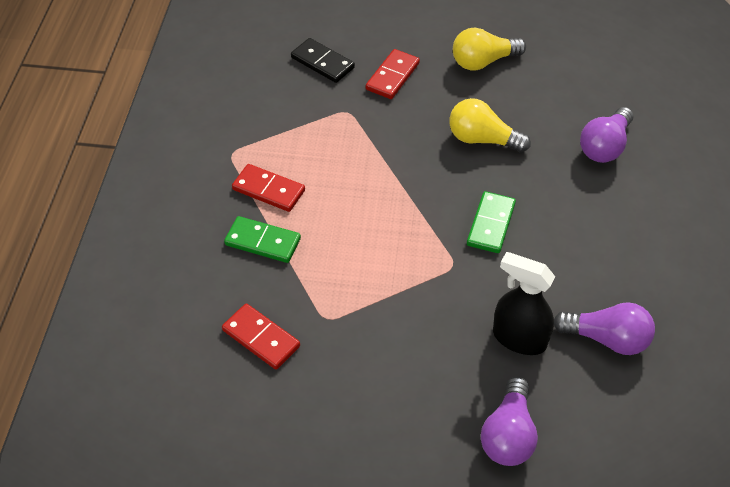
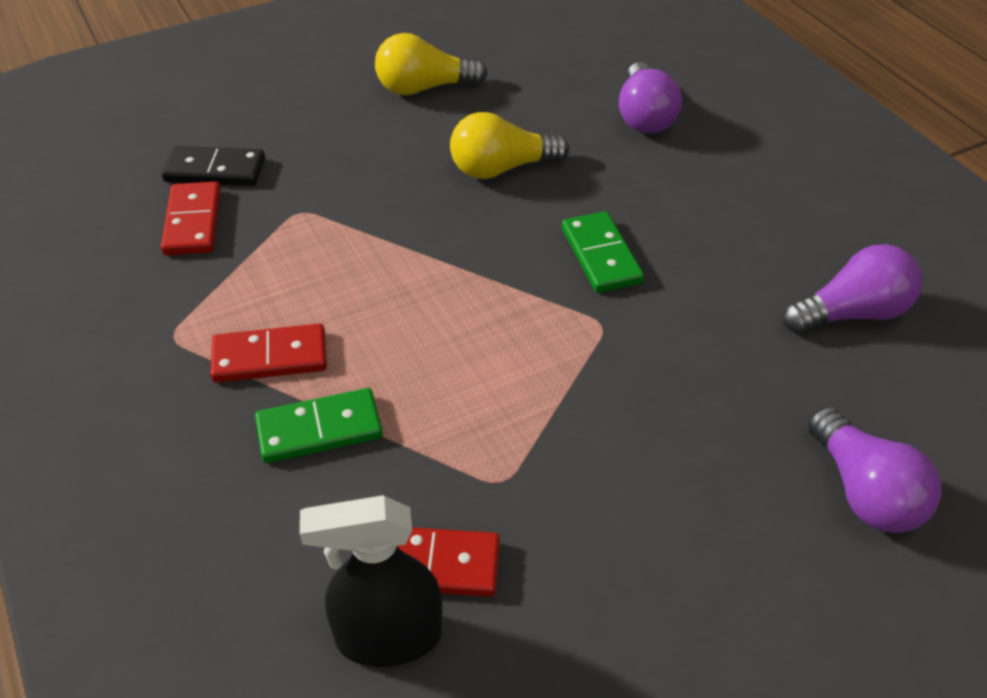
camera: 35 degrees left, 5 degrees down
(392, 76) = (325, 148): red domino -> red domino (193, 222)
(483, 61) = (424, 88): yellow light bulb -> yellow light bulb turned 45 degrees clockwise
(519, 338) = (760, 368): black spray bottle -> black spray bottle (388, 637)

